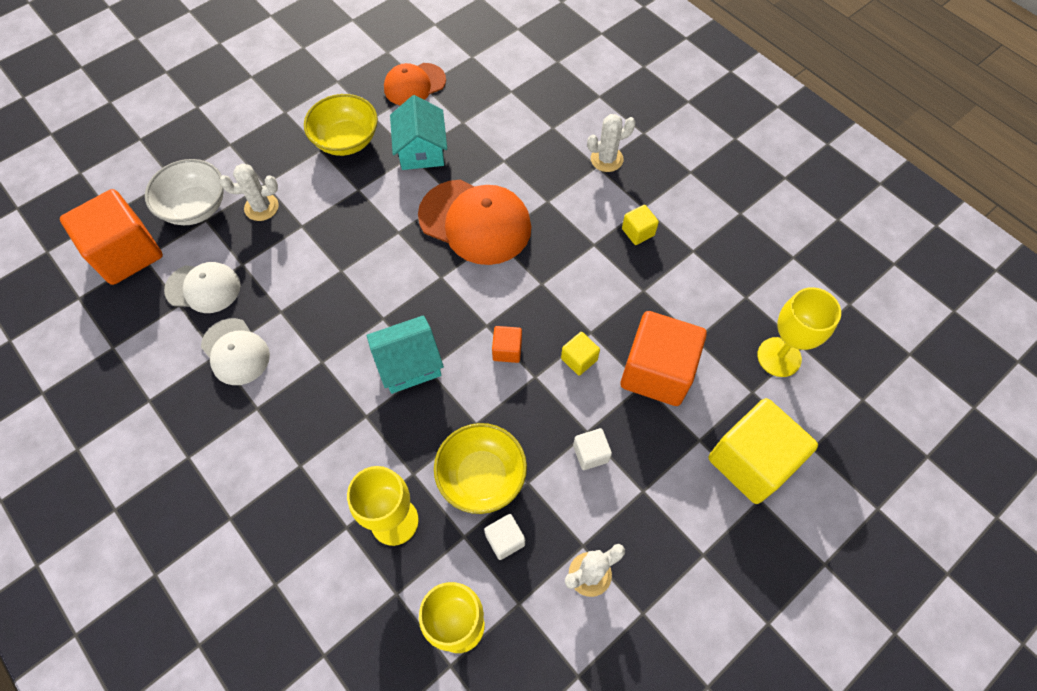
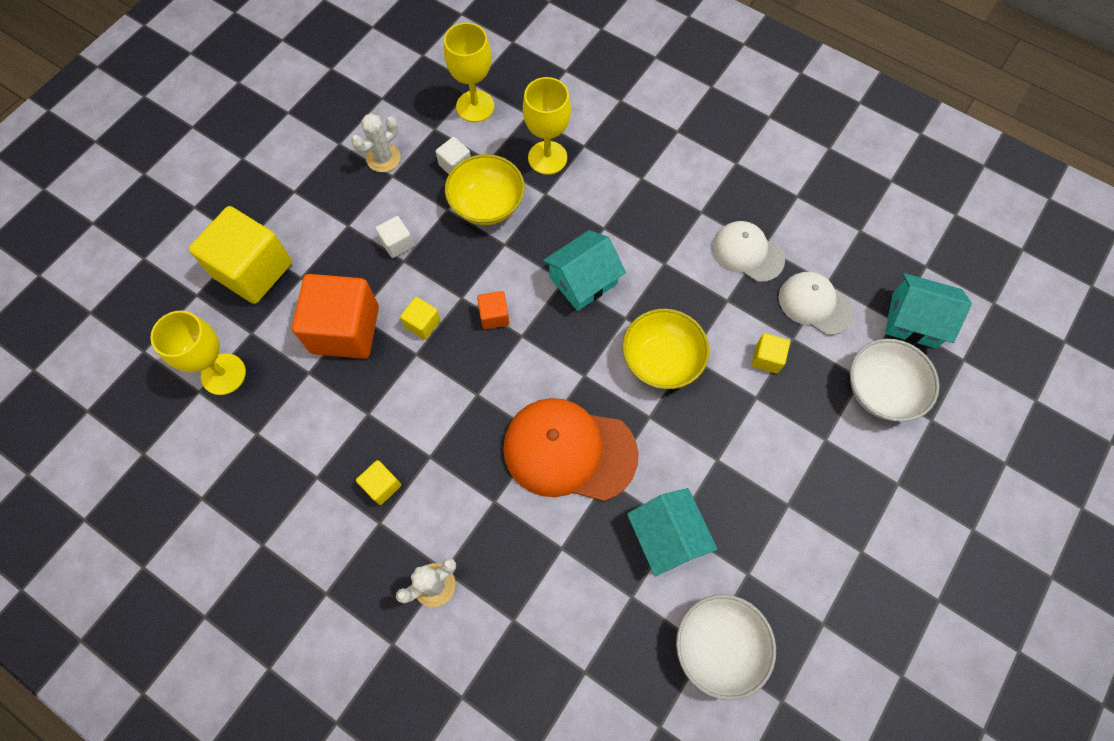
camera: 165 degrees right, 5 degrees up
(127, 253) = (914, 320): orange cube -> turquoise house
(203, 288) = (815, 304): white cap -> white cap turned 45 degrees clockwise
(261, 207) = (811, 408): white cactus -> none
(274, 253) = (767, 358): none -> yellow cube
(346, 140) = (763, 526): yellow bowl -> yellow bowl (661, 360)
(414, 85) = (718, 646): orange cap -> white bowl

